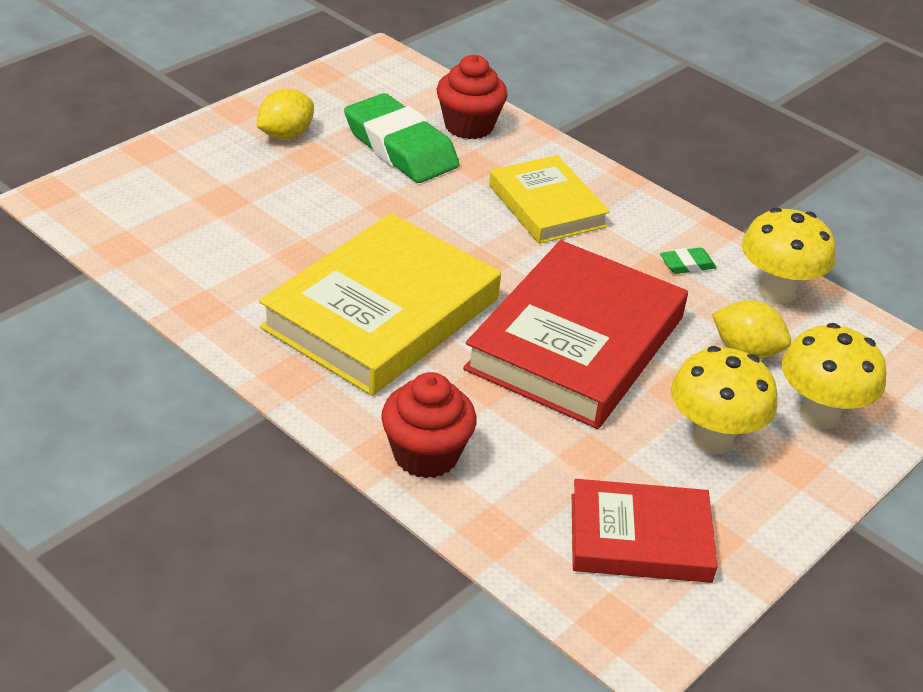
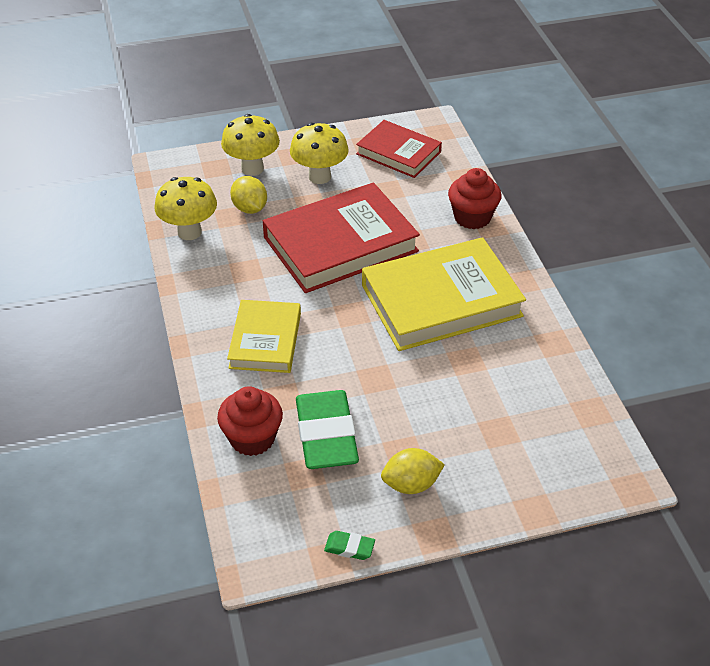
camera: 145 degrees left, 5 degrees up
(687, 265) = (221, 266): green eraser -> green eraser (349, 547)

